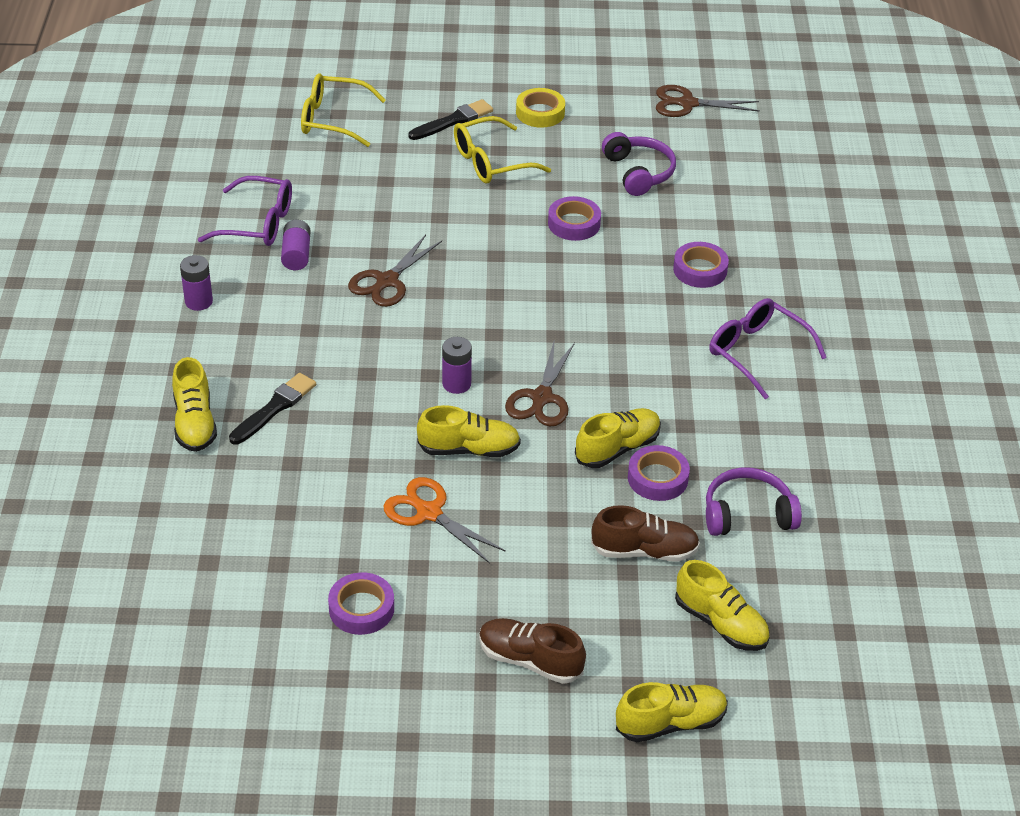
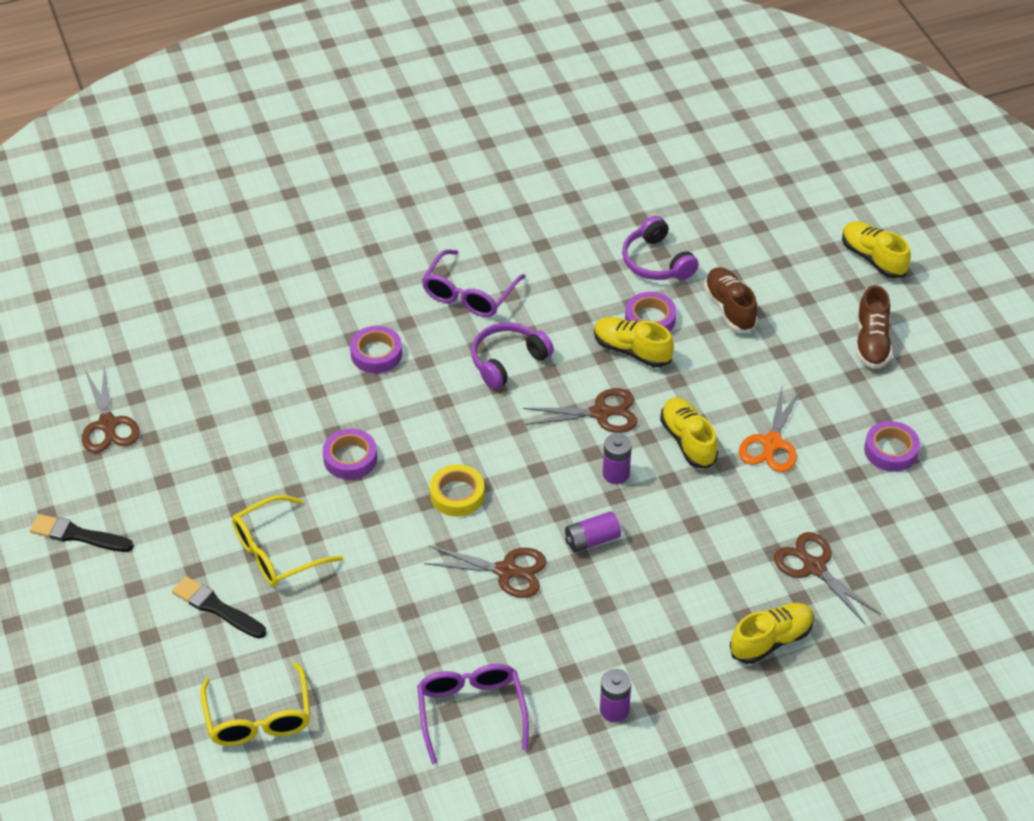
camera: 110 degrees left, 5 degrees up
(254, 485) = (814, 567): none -> brown scissors
(274, 408) = (719, 590): black brush -> black brush (78, 535)
(296, 254) = (503, 658): purple battery -> purple battery (592, 540)
(491, 162) = (277, 552): yellow glasses -> yellow glasses turned 105 degrees clockwise
(540, 113) = (172, 538): yellow tape -> yellow tape (457, 494)
(638, 172) = (245, 432): purple headphones -> purple headphones (507, 361)
(721, 623) = (771, 253): yellow shoe -> none

